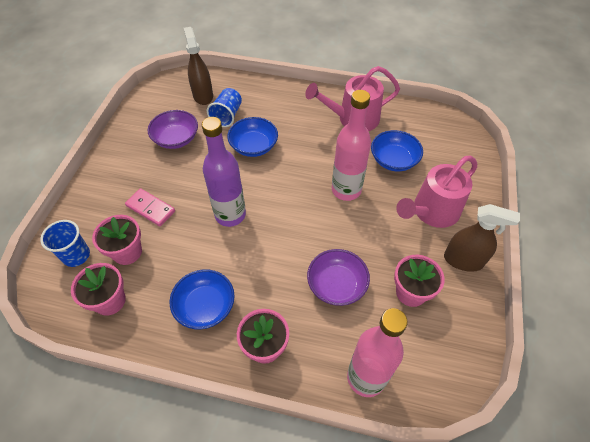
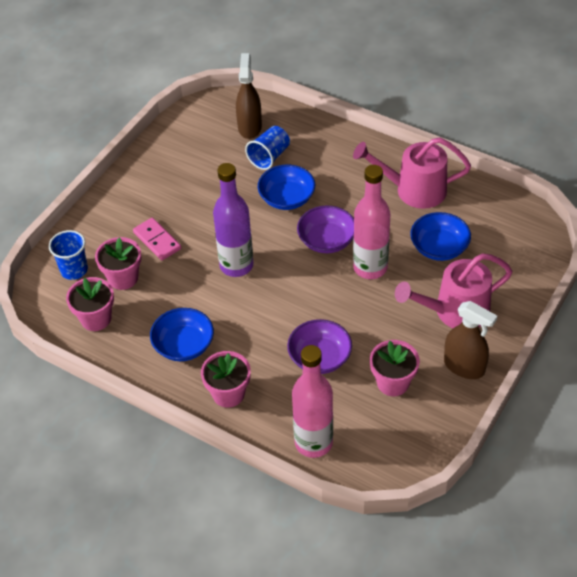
camera: 20 degrees right, 5 degrees down
(176, 139) = (205, 172): purple bowl -> purple bowl (327, 240)

